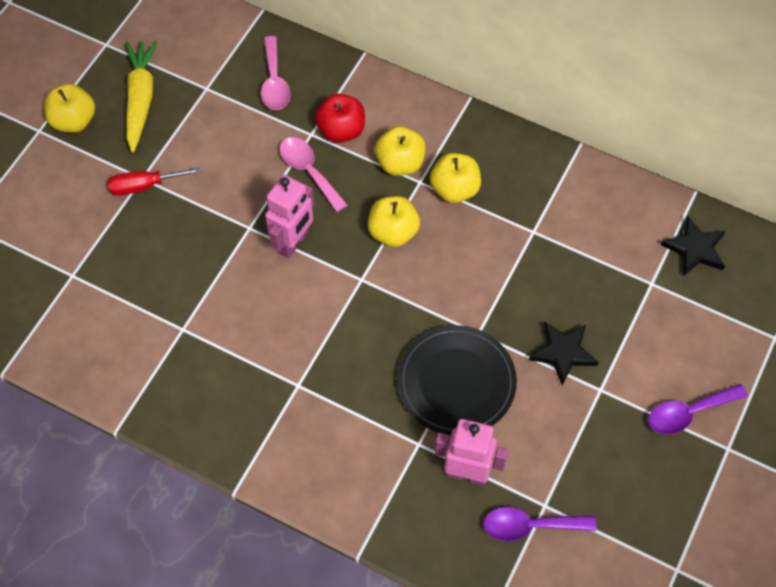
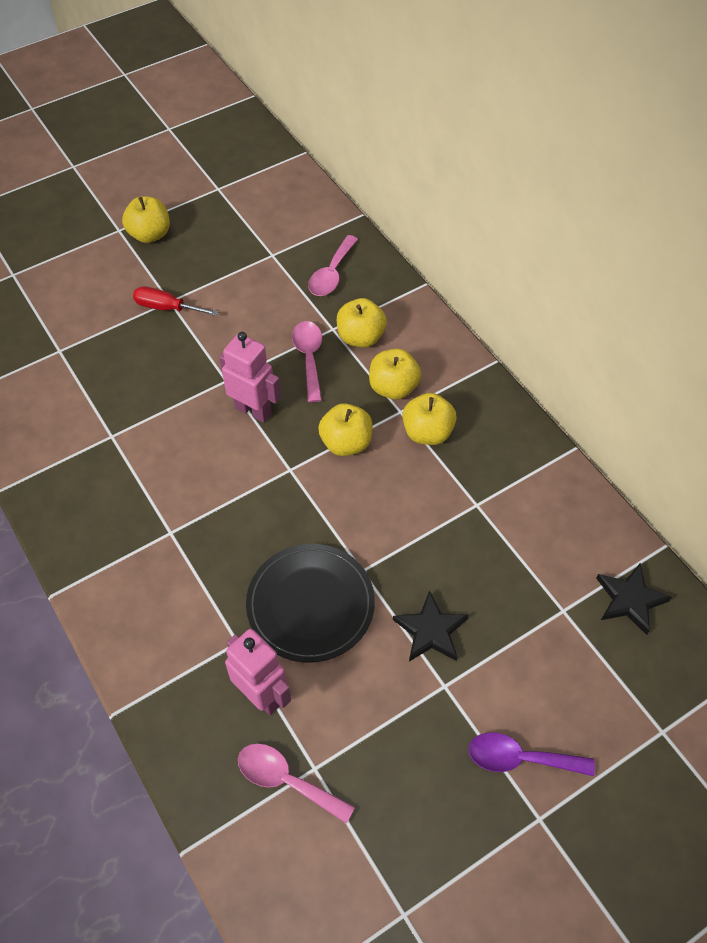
camera: 30 degrees right, 5 degrees down
(140, 99) = (213, 241): yellow carrot -> none
(293, 243) = (253, 410): pink robot -> pink robot turned 120 degrees counterclockwise
(341, 130) = (360, 337): red apple -> yellow apple
(530, 526) = (286, 780): purple spoon -> pink spoon

